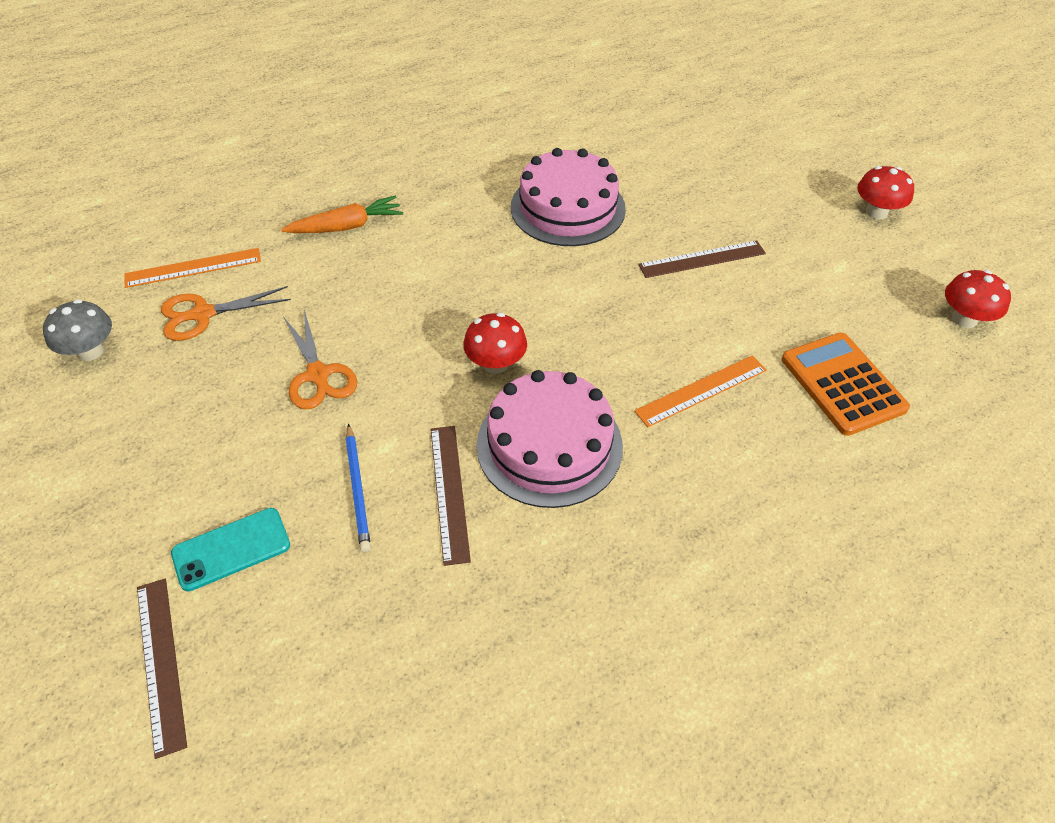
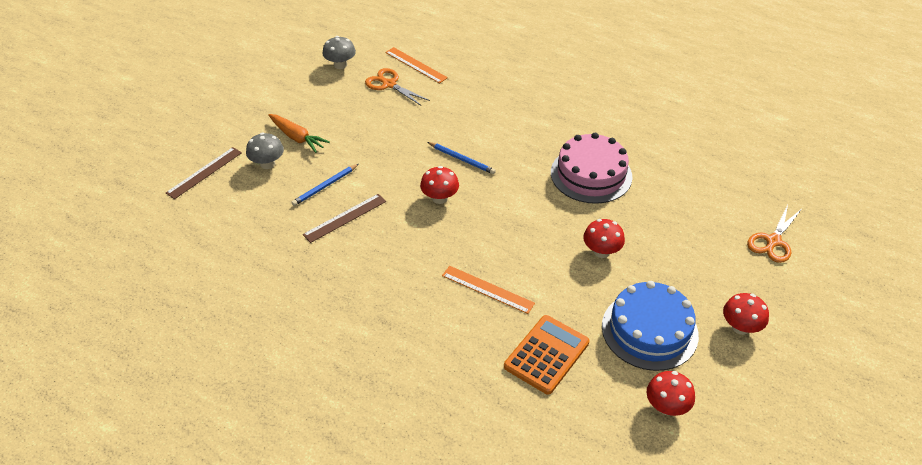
camera: 60 degrees right, 5 degrees down
(231, 549) = (267, 164): turquoise phone -> grey mushroom
(318, 375) = (382, 140): orange scissors -> orange scissors (773, 241)
(347, 226) = (491, 98): orange carrot -> orange carrot (297, 137)
(439, 308) = (462, 159): none -> blue pencil
(549, 445) = (400, 241): pink cake -> none
(702, 259) = (601, 251): brown ruler -> red mushroom
(847, 279) = (649, 330): none -> blue cake

